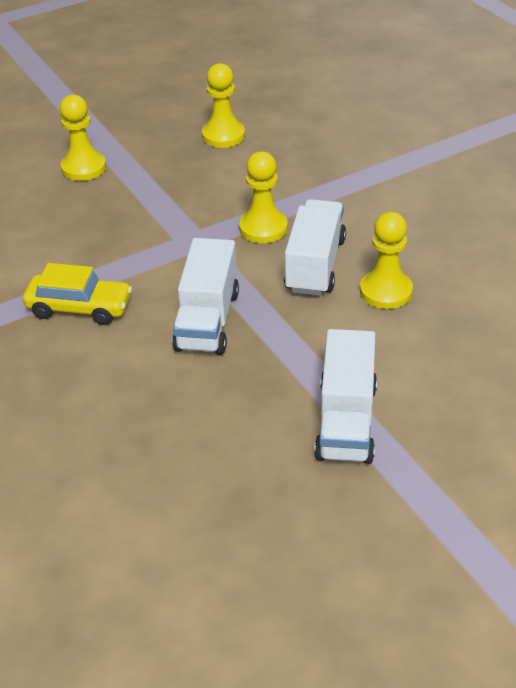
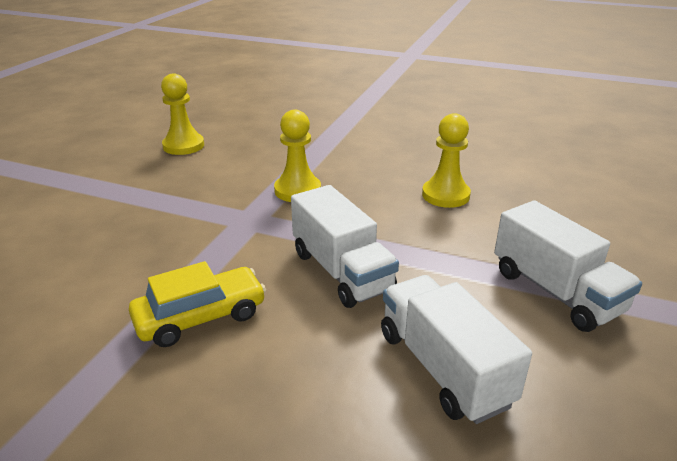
camera: 40 degrees left, 10 degrees down
(84, 168) = (70, 205): yellow pawn -> none
(315, 265) = (372, 199): white truck -> white truck (443, 368)

